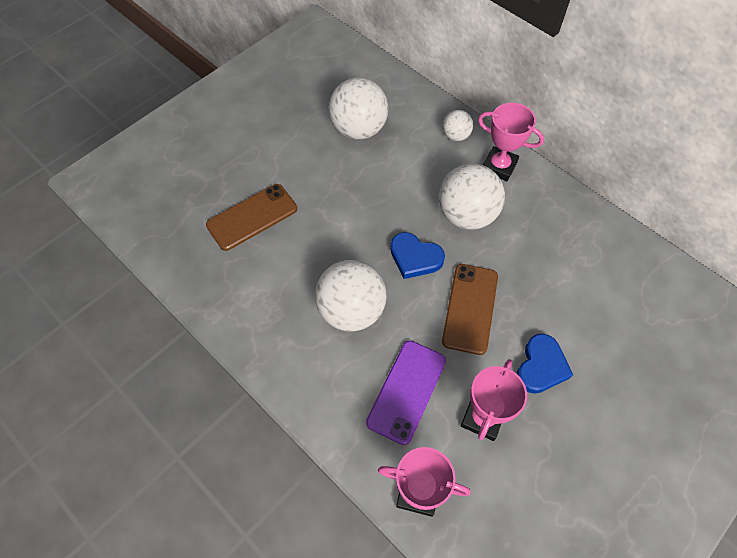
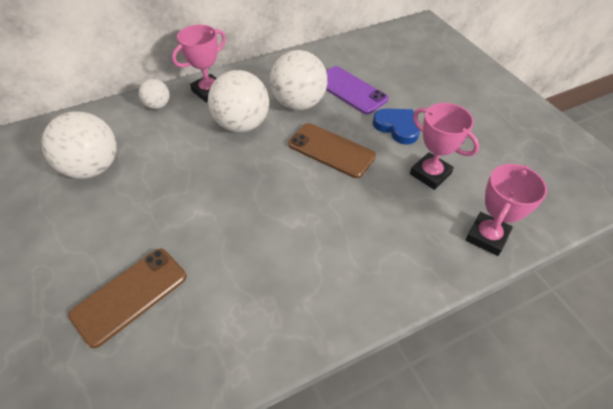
camera: 70 degrees left, 10 degrees down
(252, 217) = (130, 295): brown phone -> brown phone turned 60 degrees clockwise
(351, 310) = (295, 234): white ball -> white ball (299, 103)
(406, 391) = (392, 216): purple phone -> purple phone (350, 90)
(415, 258) = (264, 170): blue heart -> none

